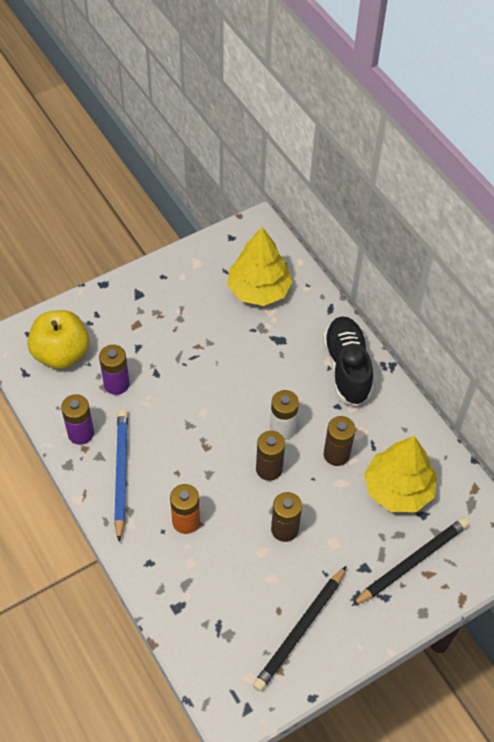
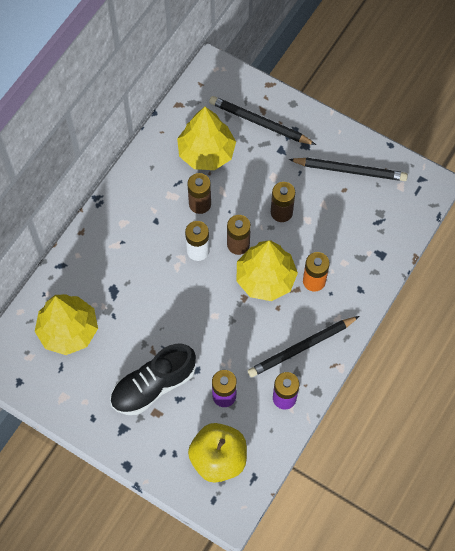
camera: 115 degrees left, 10 degrees up
(121, 473) = (301, 347): blue pencil -> black pencil
(216, 476) = (265, 278): none -> yellow tree
(347, 368) = (116, 228): black shoe -> black shoe (153, 385)

